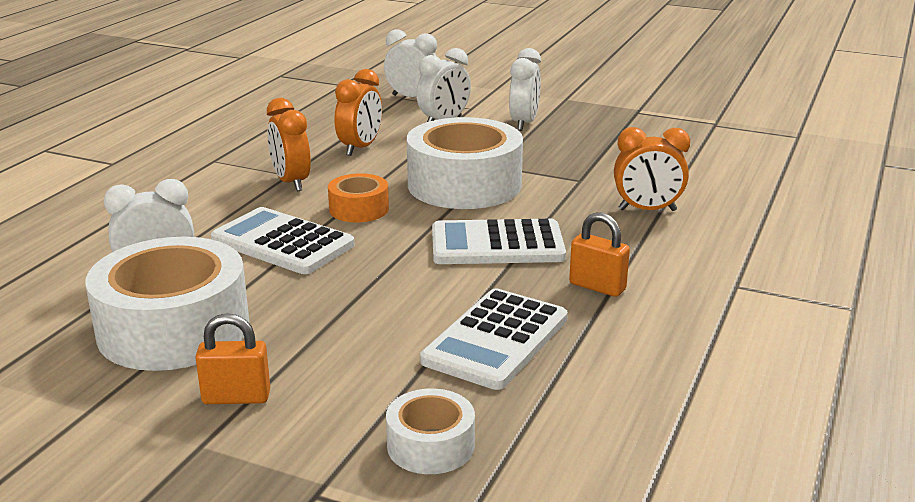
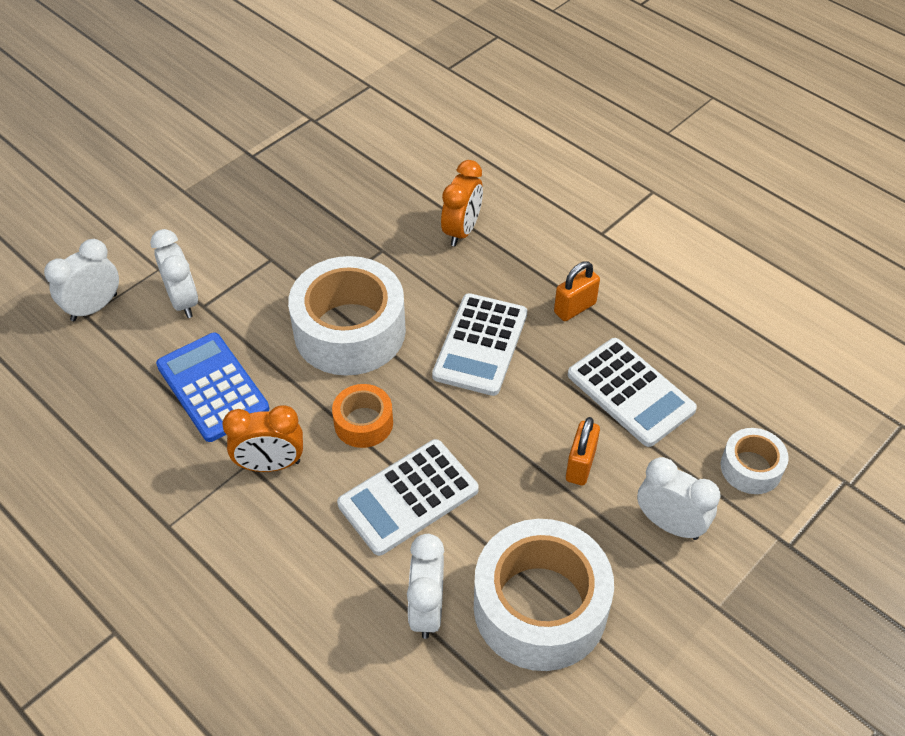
camera: 70 degrees left, 25 degrees up
(236, 397) = (661, 574): orange padlock -> orange padlock (580, 465)
(360, 148) = (212, 387): orange clock -> blue calculator
(524, 123) = (228, 242): white clock -> white clock (669, 524)

